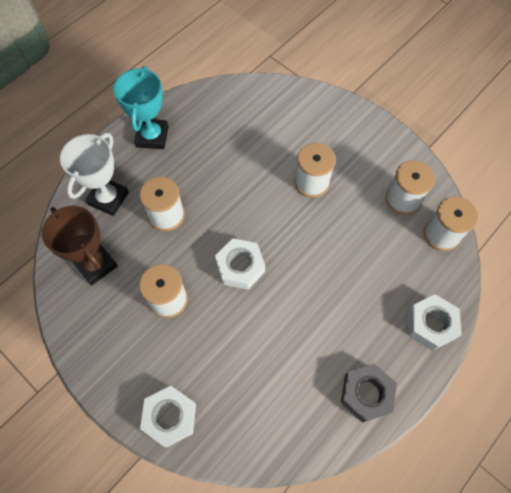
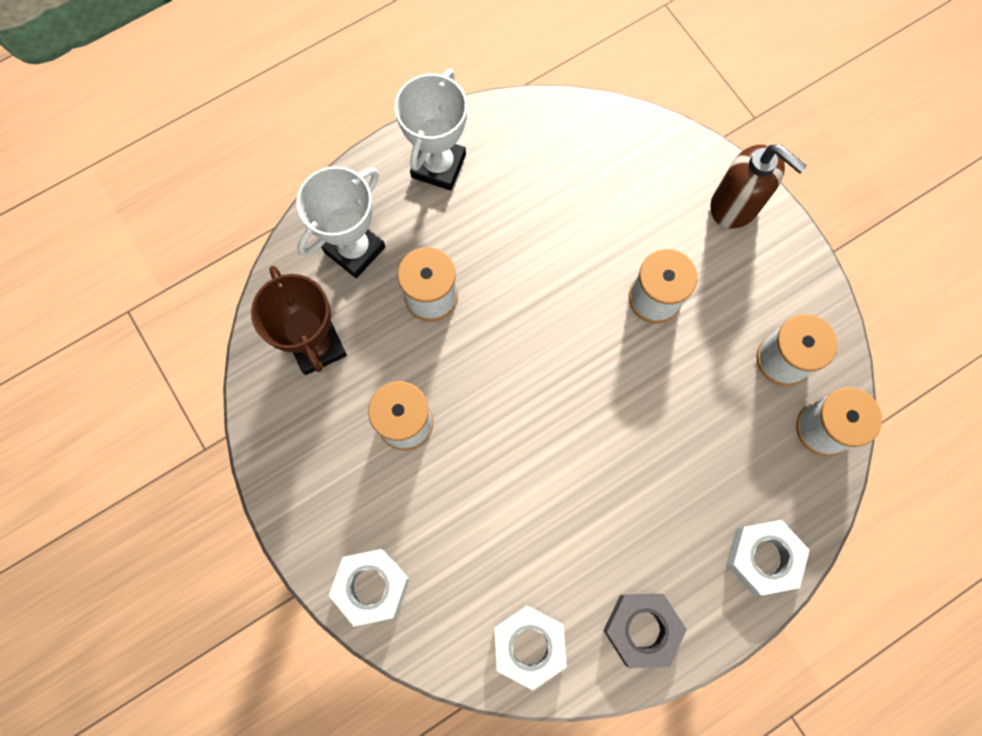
camera: 15 degrees right, 10 degrees up
(152, 136) = (438, 166): turquoise trophy -> white trophy
(240, 267) = (517, 402): white nut -> white nut (529, 645)
(345, 118) = (735, 205): none -> brown soap dispenser

